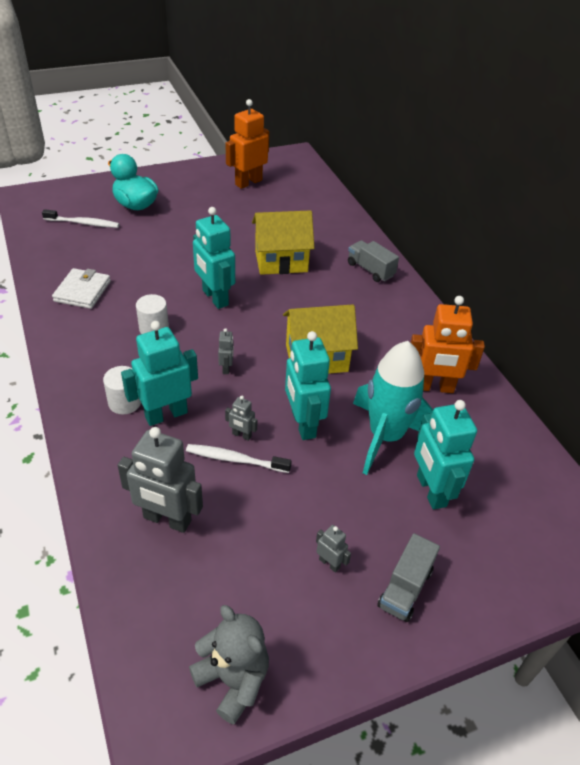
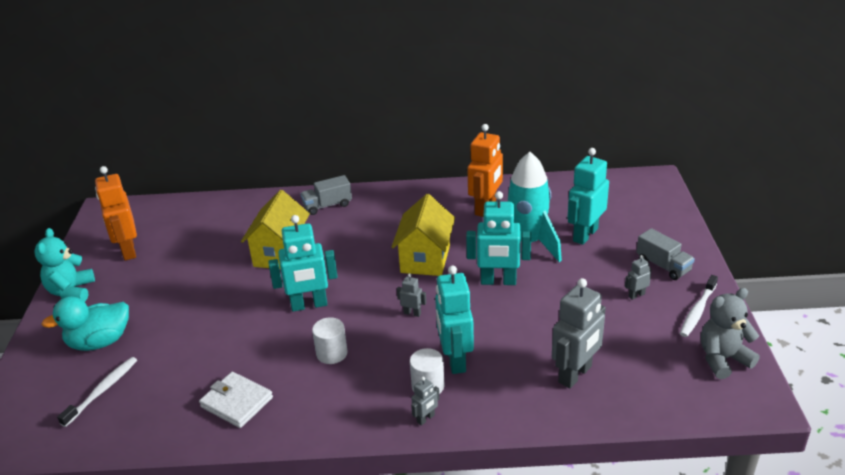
camera: 65 degrees left, 10 degrees down
(188, 174) = (71, 291): none -> turquoise teddy bear
(235, 459) = (523, 325): white toothbrush -> white toothbrush (697, 311)
(241, 435) = (498, 317): grey robot -> grey robot (426, 419)
(430, 491) = (585, 235): turquoise robot -> turquoise robot turned 120 degrees clockwise

